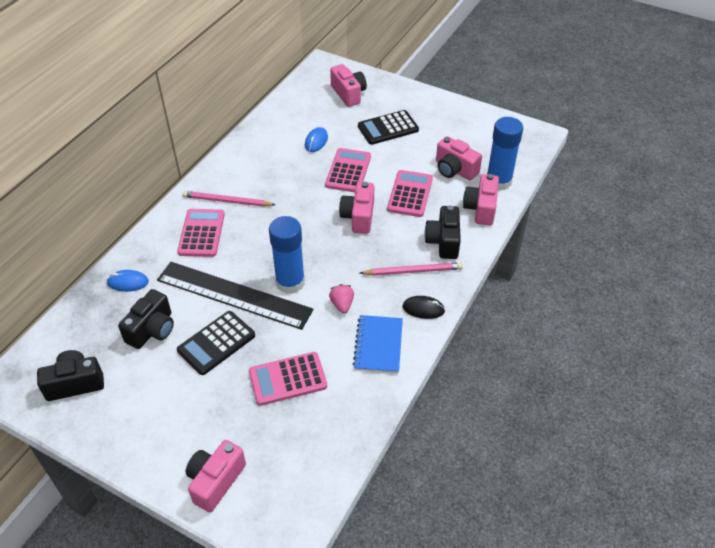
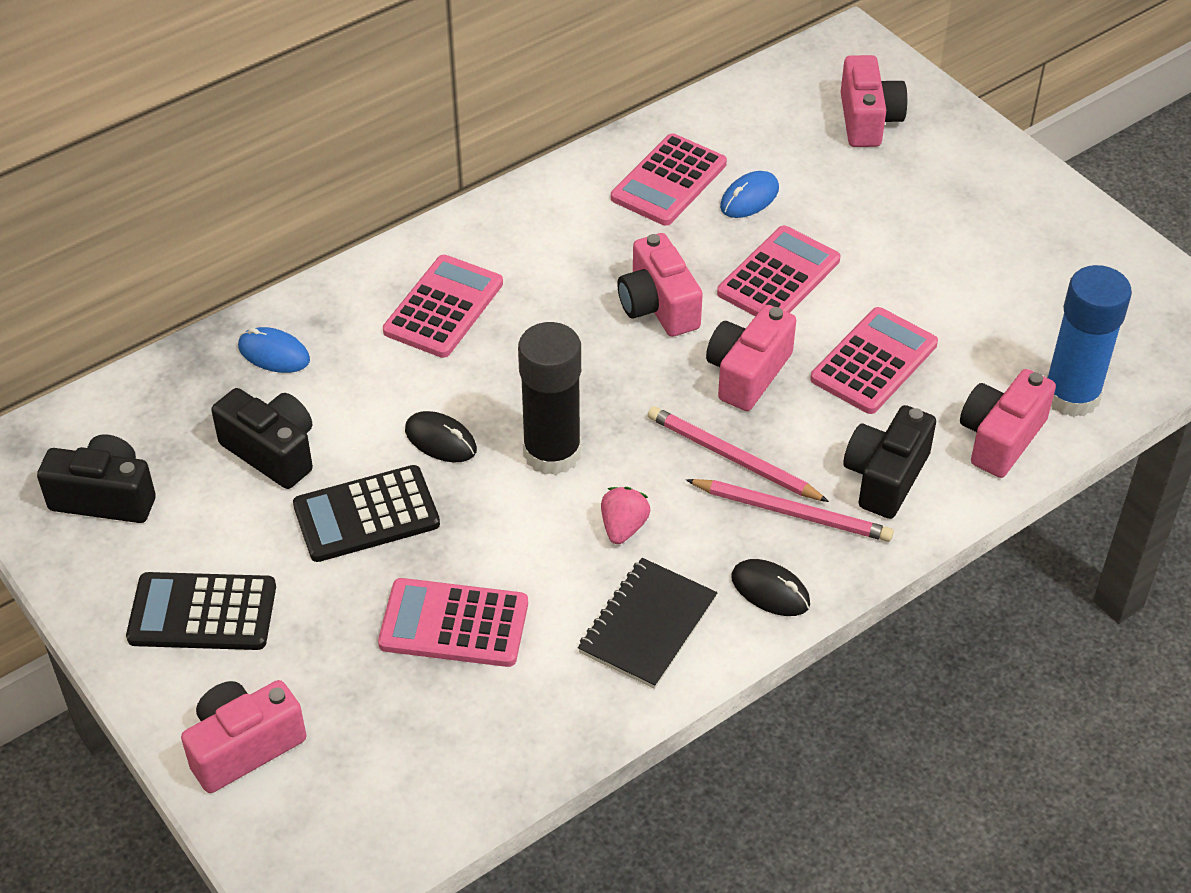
camera: 25 degrees right, 0 degrees up
(152, 330) = (272, 452): black camera -> black camera turned 105 degrees counterclockwise
(227, 201) = (519, 262): pink pencil -> pink pencil (732, 458)
(234, 295) = (440, 440): black ruler -> black mouse
(276, 145) = (668, 181): none -> pink calculator
(290, 282) = (552, 453): blue glue stick -> black glue stick
(378, 345) = (647, 625): blue notebook -> black notebook
(388, 128) = (907, 215): black calculator -> black calculator (202, 612)
(454, 170) = (994, 342): pink camera -> pink camera (658, 306)

